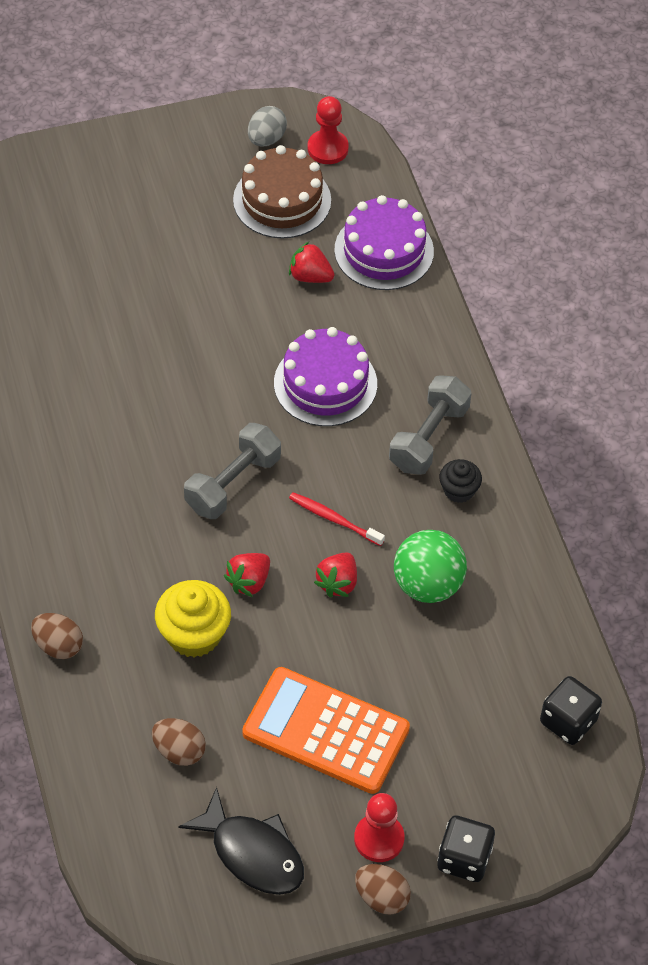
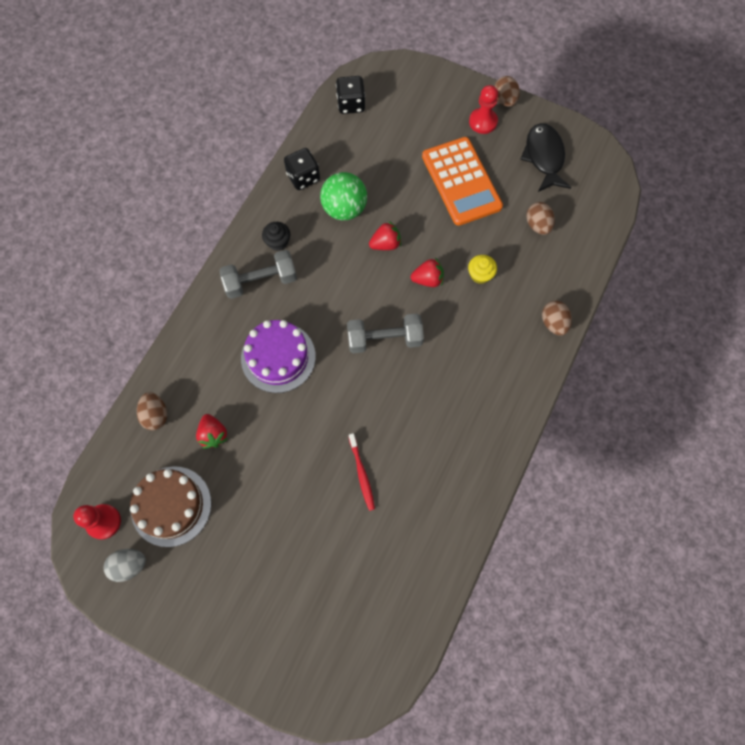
camera: 135 degrees left, 15 degrees up
(194, 634) = (480, 275): yellow cupcake -> yellow cupcake, size x0.59
(334, 519) = (353, 277): red toothbrush -> red toothbrush (362, 474)
(384, 251) = (156, 415): purple cake -> brown egg
(464, 859) = (455, 88): black dice -> black dice (303, 177)

